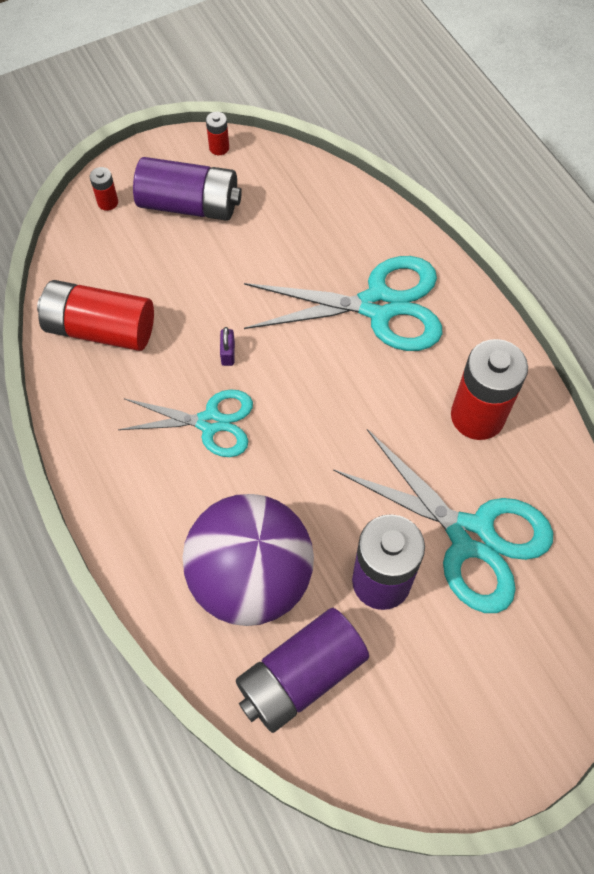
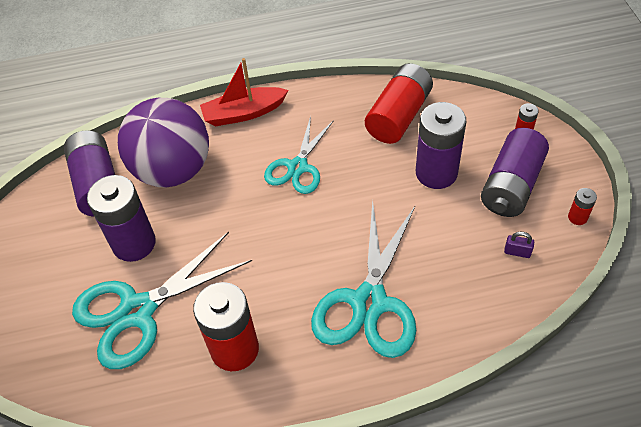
camera: 110 degrees right, 10 degrees down
(126, 519) = (243, 113): none -> red boat
(187, 275) = (436, 173): none -> purple battery
(228, 353) = (353, 187): purple padlock -> purple padlock (517, 252)

